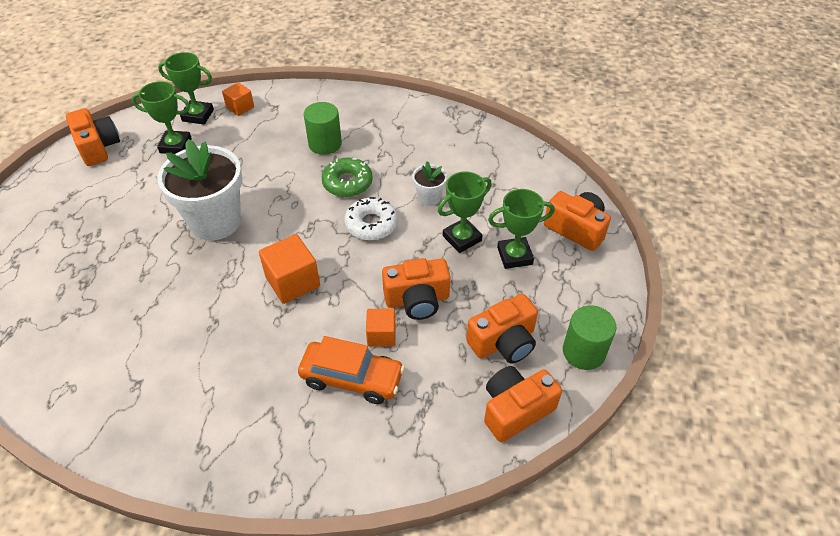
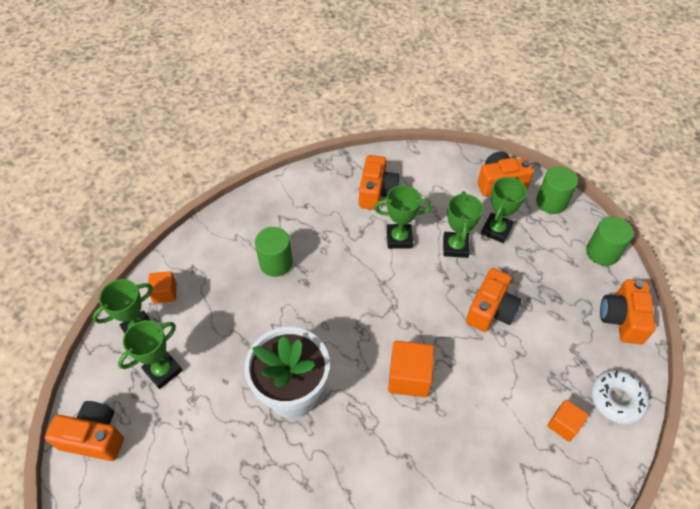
camera: 50 degrees left, 5 degrees up
(347, 183) = (335, 276): green donut -> none
(352, 378) = (531, 395): orange car -> none
(371, 224) = (394, 290): white donut -> white donut (616, 399)
(381, 335) = (506, 352): orange cube -> orange cube (563, 424)
(429, 198) = (399, 238): white flower pot -> green trophy
(503, 342) = (564, 287): orange camera -> orange camera (377, 192)
(600, 279) = (551, 202): none -> green cylinder

